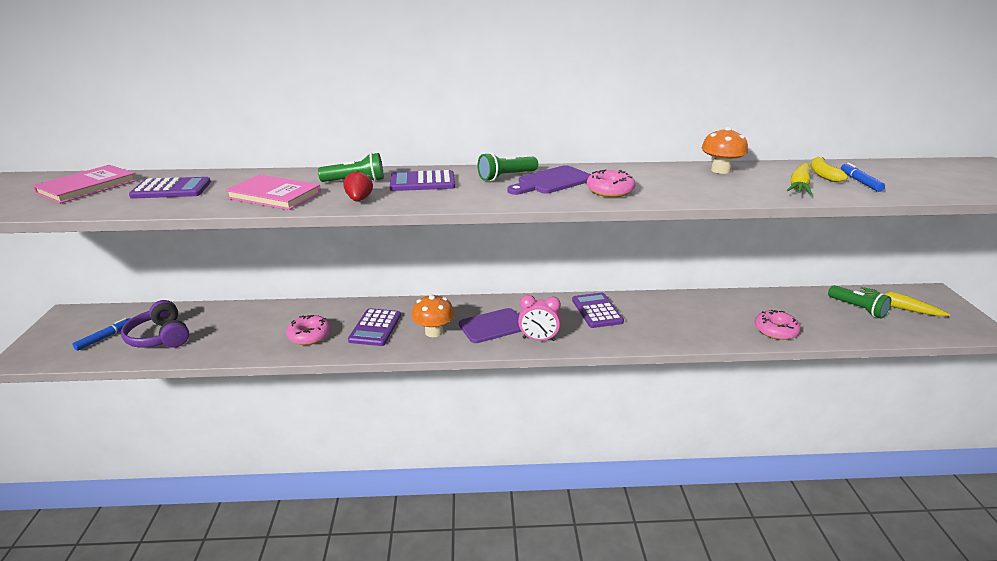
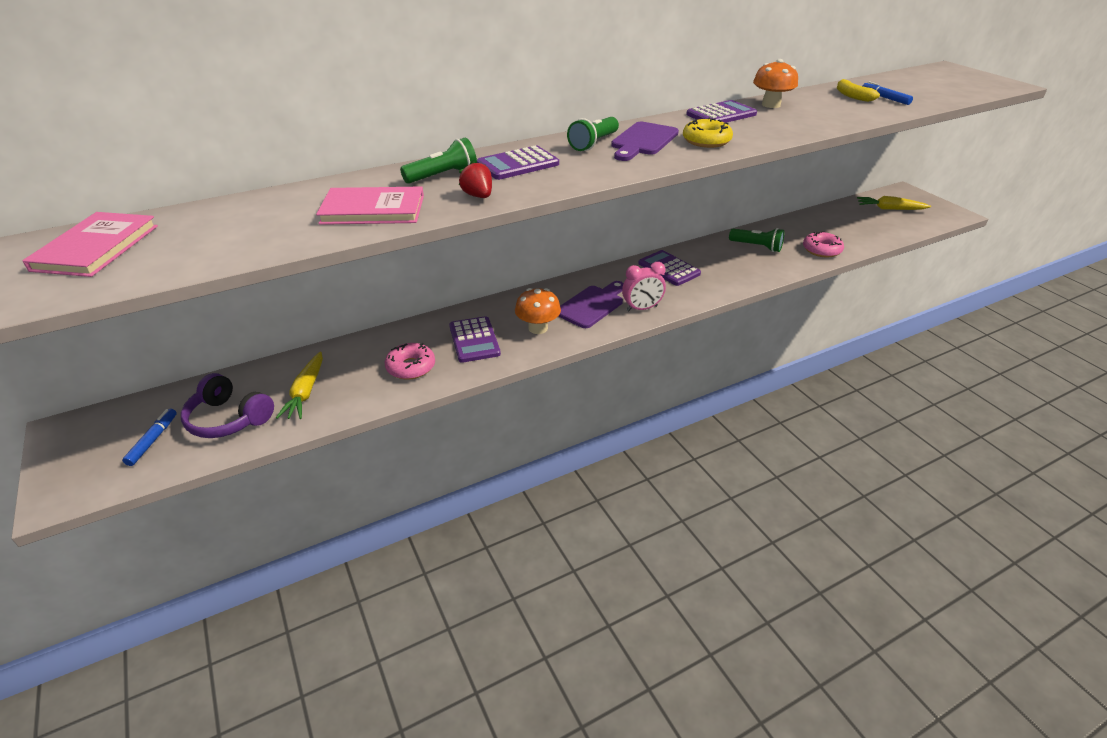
camera: 25 degrees left, 10 degrees up
(171, 189) = (227, 228): purple calculator -> purple calculator (721, 114)
(610, 191) = (706, 141): pink donut -> yellow donut
(799, 186) = (847, 109): yellow carrot -> yellow carrot (306, 392)
(857, 308) = (864, 216): green flashlight -> green flashlight (756, 247)

